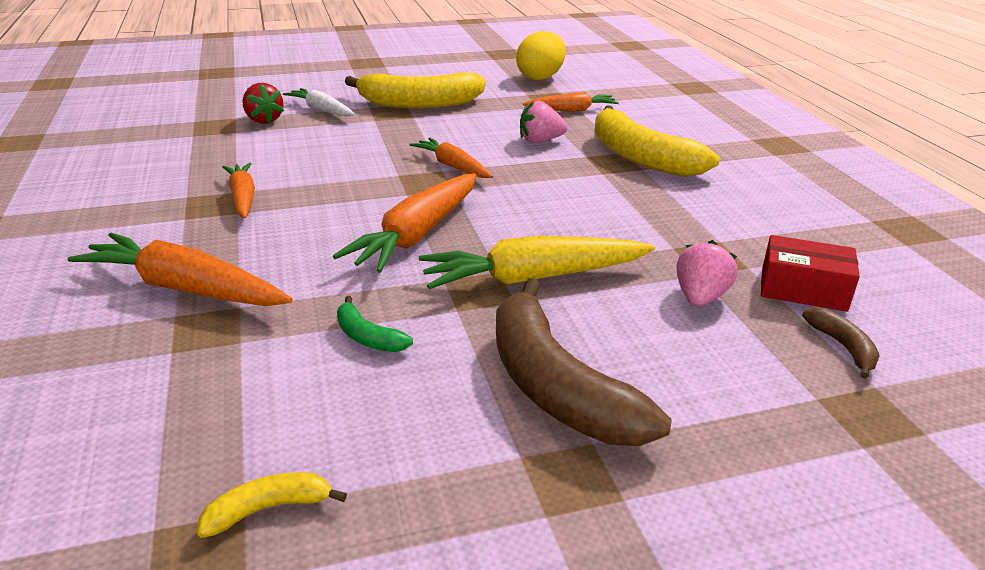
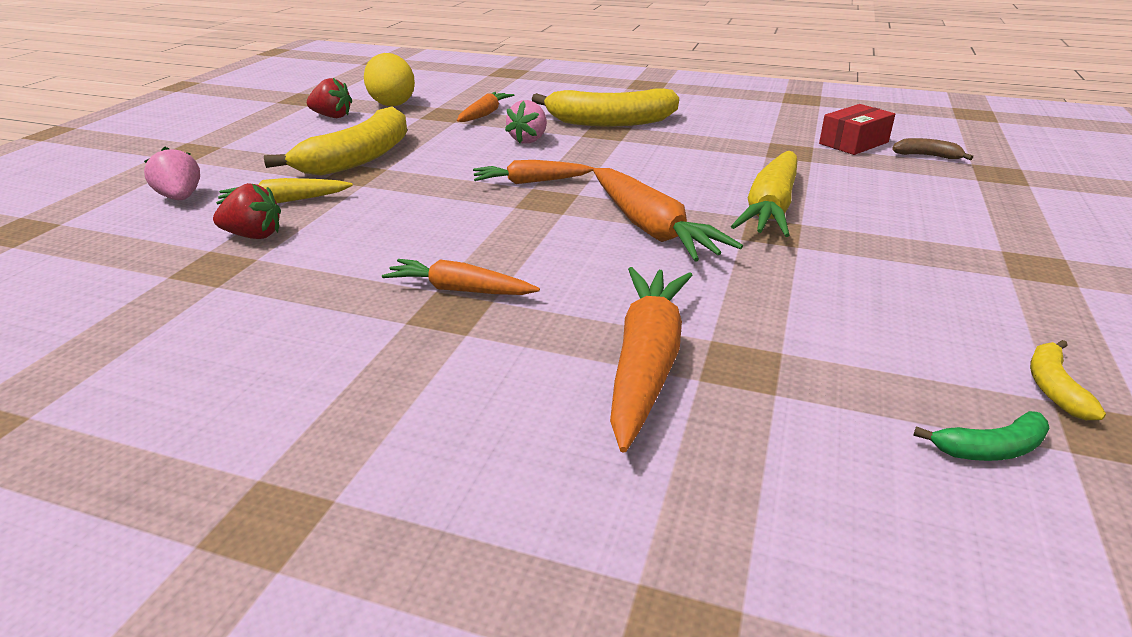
camera: 55 degrees left, 0 degrees up
(185, 289) = (646, 363): orange carrot -> orange carrot turned 135 degrees clockwise
(321, 110) = (284, 201): white carrot -> yellow carrot
(367, 337) = (816, 290): green banana -> green banana (990, 449)
(483, 72) = (332, 116): none -> red strawberry
(556, 386) = (930, 242): brown banana -> none
(700, 297) = (842, 169): pink strawberry -> pink strawberry (180, 198)

